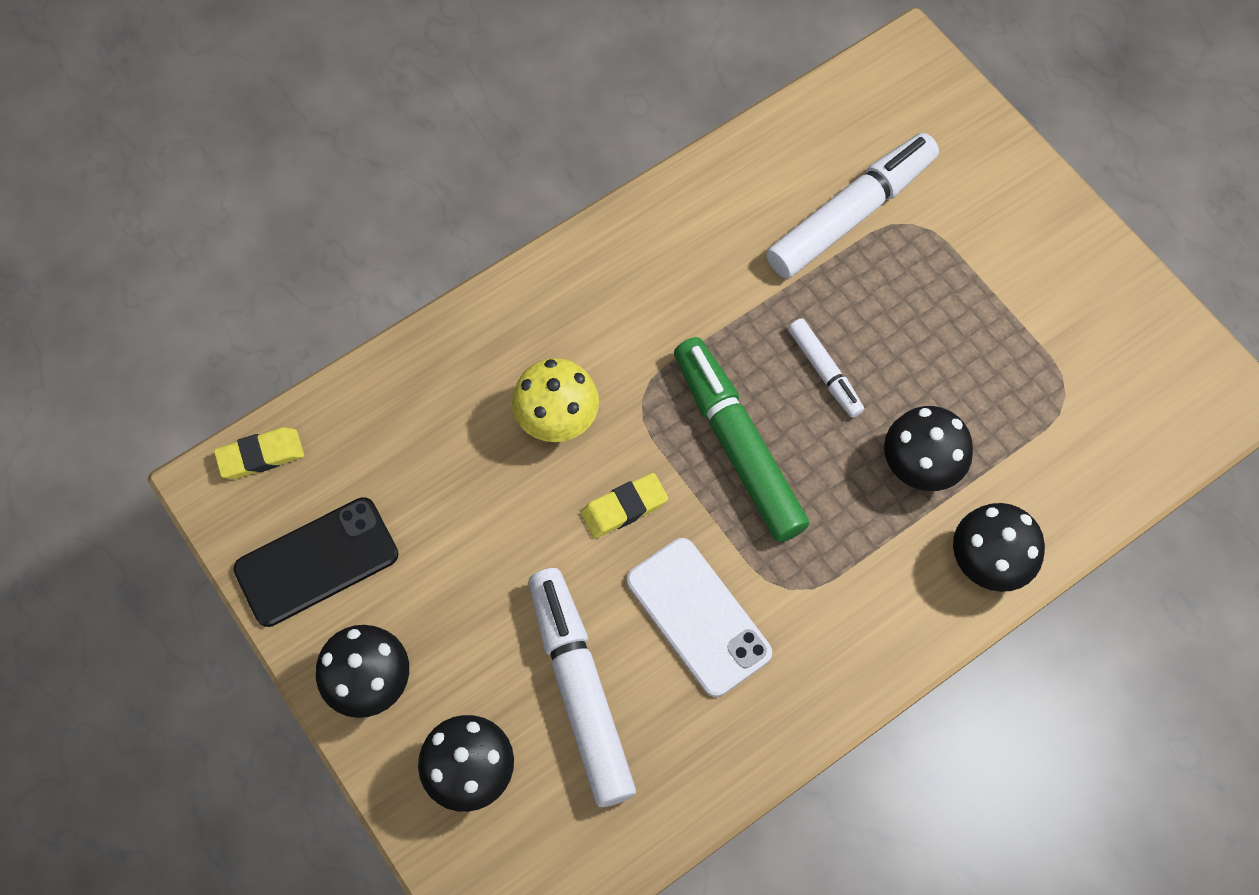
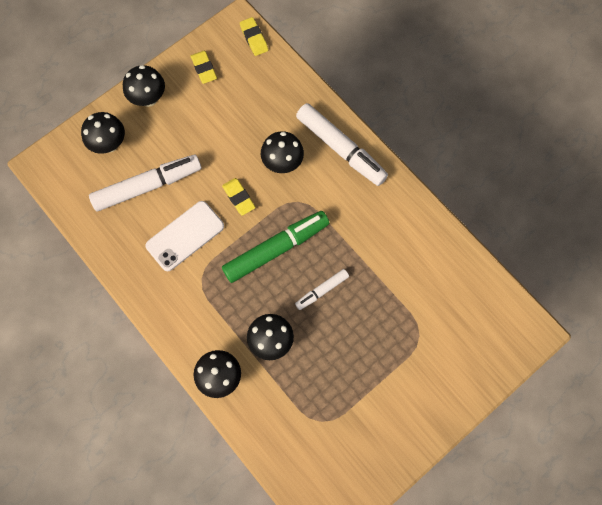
camera: 85 degrees right, 5 degrees up
(316, 561) = (204, 68): black phone -> yellow eraser
(557, 420) = (282, 163): yellow mushroom -> black mushroom
(851, 214) = (420, 301): white marker -> white marker (341, 149)

